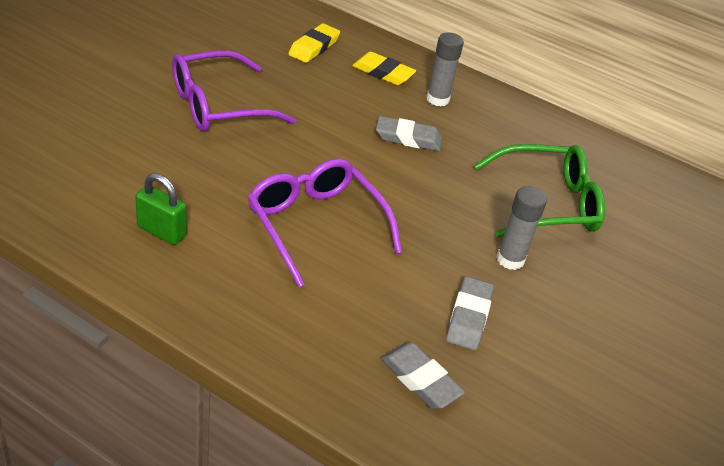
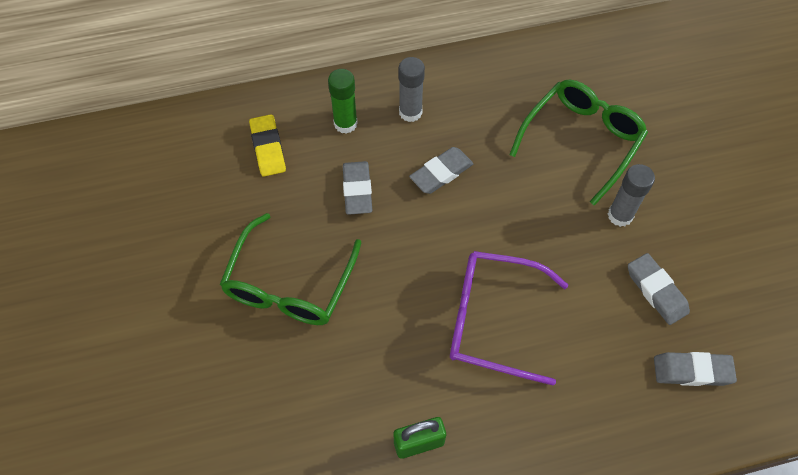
camera: 40 degrees left, 20 degrees up
(218, 105) = (289, 284): purple glasses -> green glasses
(336, 103) = (357, 190): none -> grey eraser
(383, 73) = (345, 124): yellow eraser -> green glue stick

